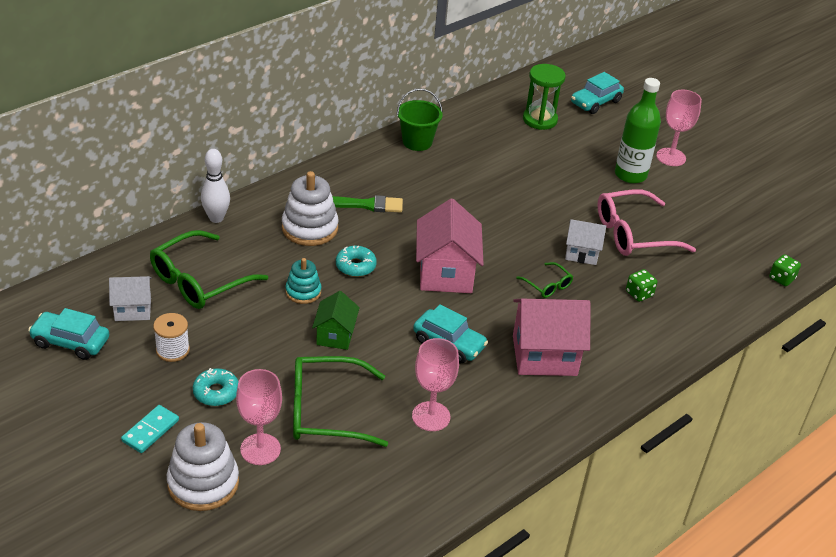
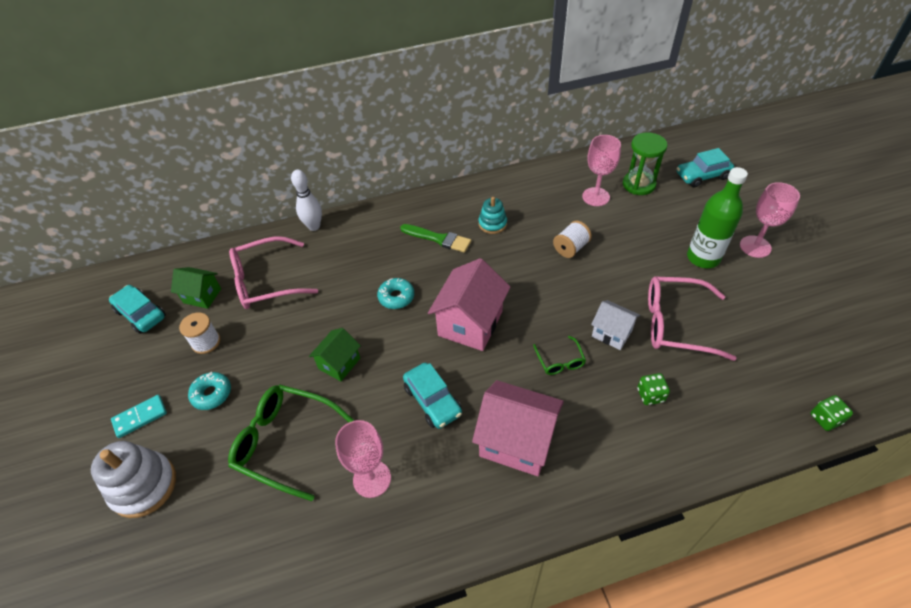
camera: 30 degrees right, 10 degrees up
(133, 309) = (202, 296): white house -> green house
(200, 280) = (266, 281): green glasses -> pink glasses
(260, 449) = (209, 465): pink goblet -> pink goblet (596, 197)
(303, 292) = (339, 312): turquoise stacking toy -> turquoise stacking toy (492, 224)
(310, 228) = (380, 251): white stacking toy -> none
(417, 142) = (515, 187): green bucket -> none
(505, 189) = (570, 248): none -> white spool

